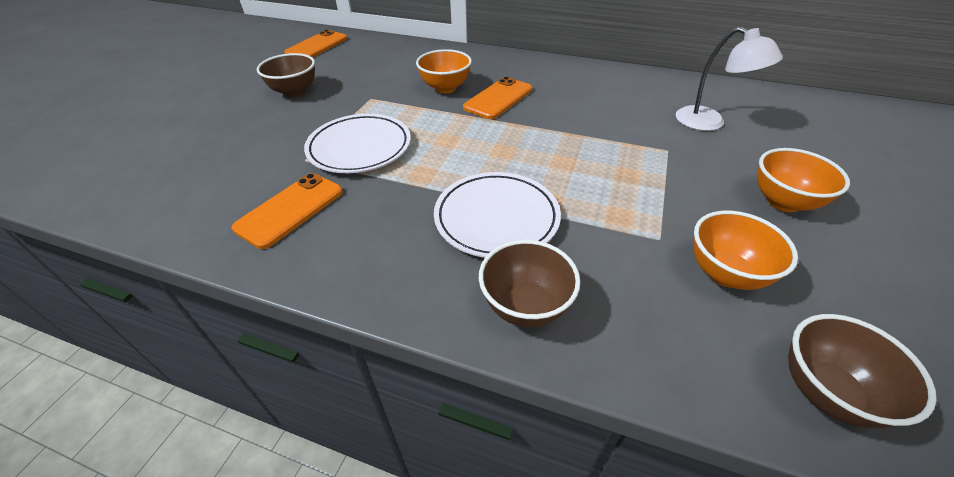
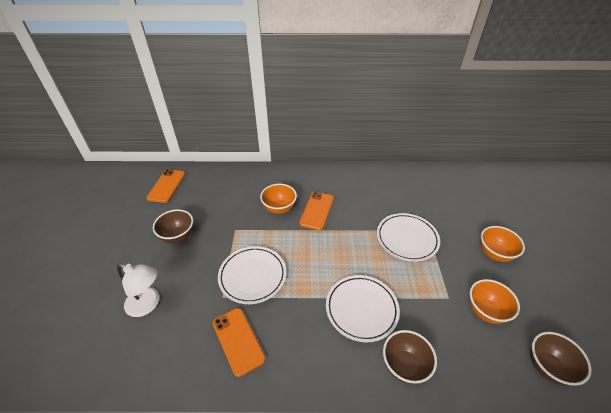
camera: 20 degrees left, 0 degrees up
(290, 210) = (238, 340): orange phone -> orange phone turned 45 degrees counterclockwise
(625, 153) = (407, 239): none -> white plate
(709, 122) = (440, 203): white lamp -> white lamp (148, 304)

